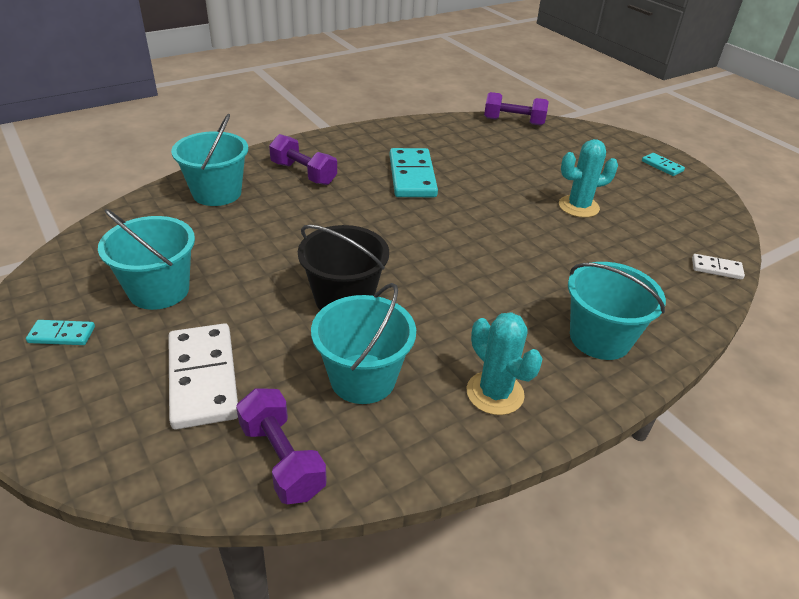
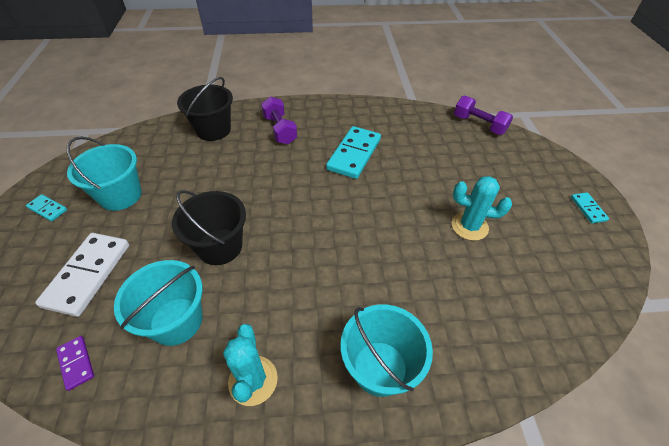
camera: 30 degrees right, 10 degrees up
(217, 193) = (213, 130): turquoise bucket -> black bucket
(282, 459) = (76, 363): purple dumbbell -> purple domino
(716, 269) = (555, 342): white domino -> none

